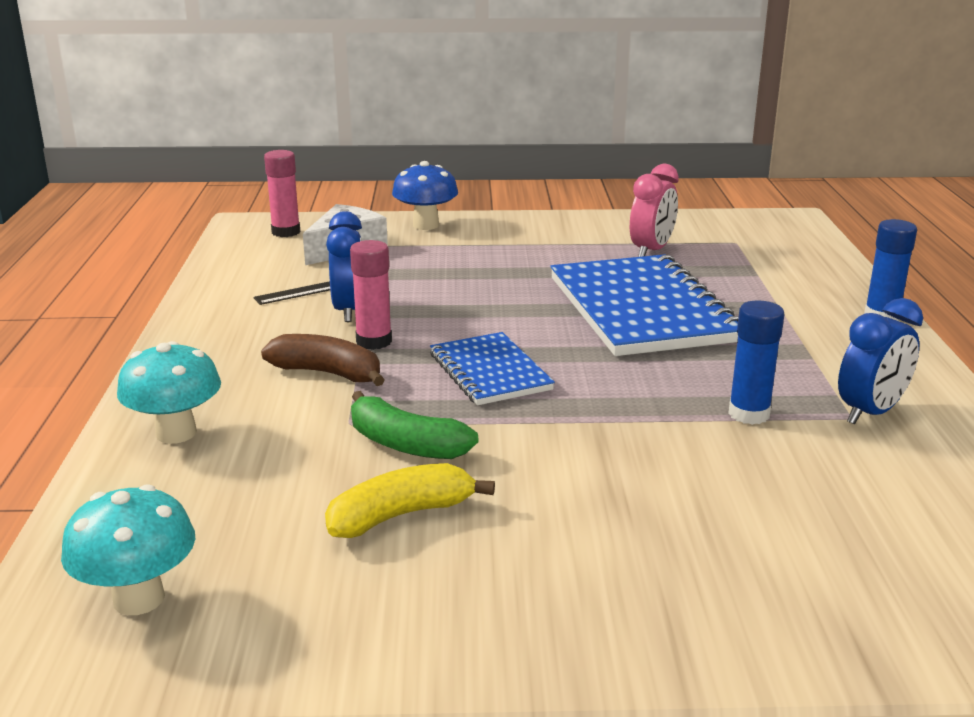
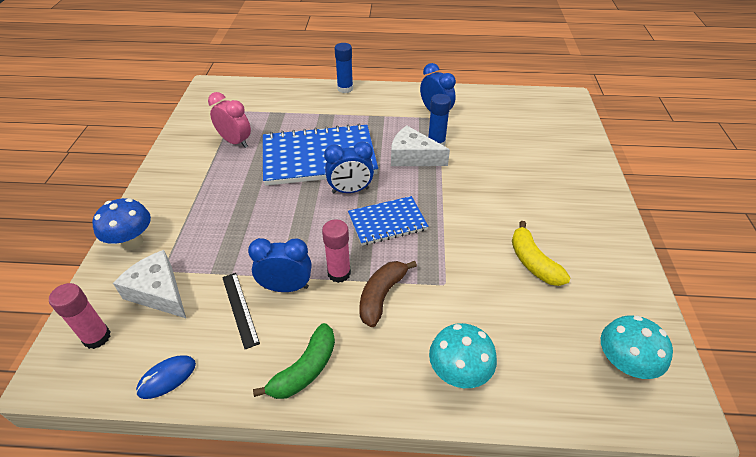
camera: 85 degrees left, 20 degrees up
(226, 267) = (167, 378): none -> blue mouse
(405, 444) = (467, 259): green banana -> green banana (305, 370)
(562, 339) = (350, 190): none -> blue clock
(686, 390) = (412, 157): none -> white cheese

